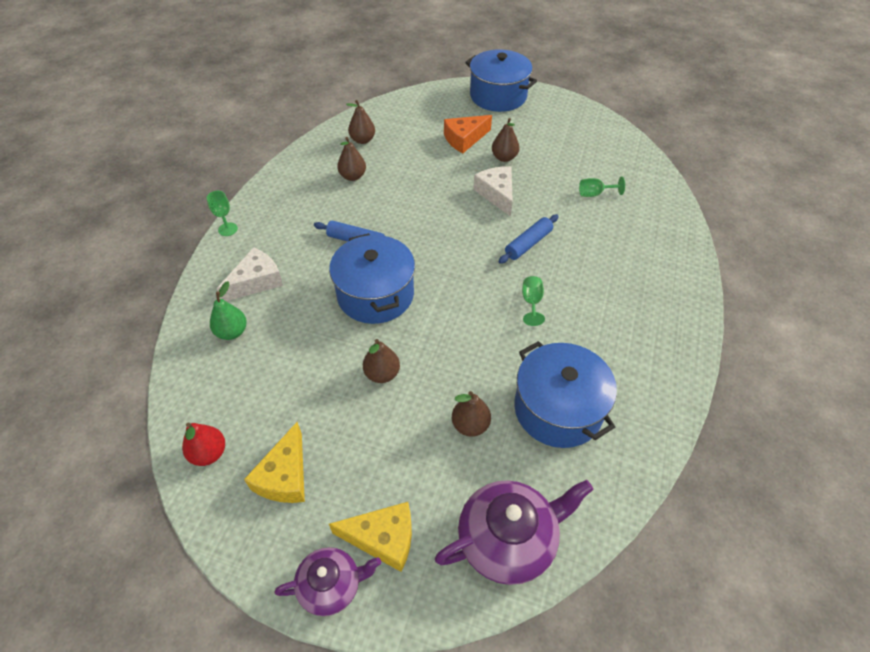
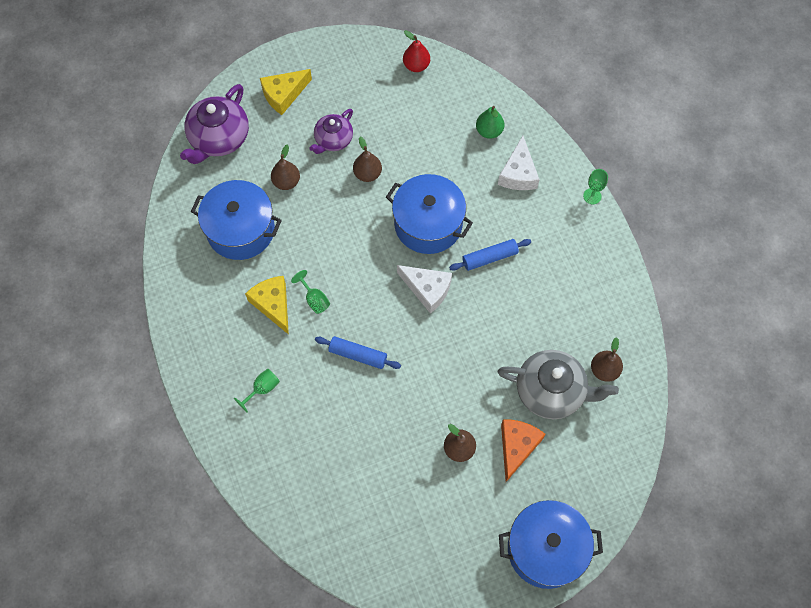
camera: 140 degrees right, 15 degrees up
(285, 476) = (363, 84): yellow cheese -> yellow cheese (273, 304)
(331, 585) = (290, 60): purple teapot -> purple teapot (333, 140)
(353, 176) = (563, 319): brown pear -> none
(409, 149) = (551, 391): none -> grey teapot
(497, 194) = (427, 393): white cheese -> white cheese (427, 289)
(528, 244) = (358, 355): blue rolling pin -> blue rolling pin turned 75 degrees counterclockwise
(594, 194) = (343, 461): green goblet -> green goblet (262, 389)

